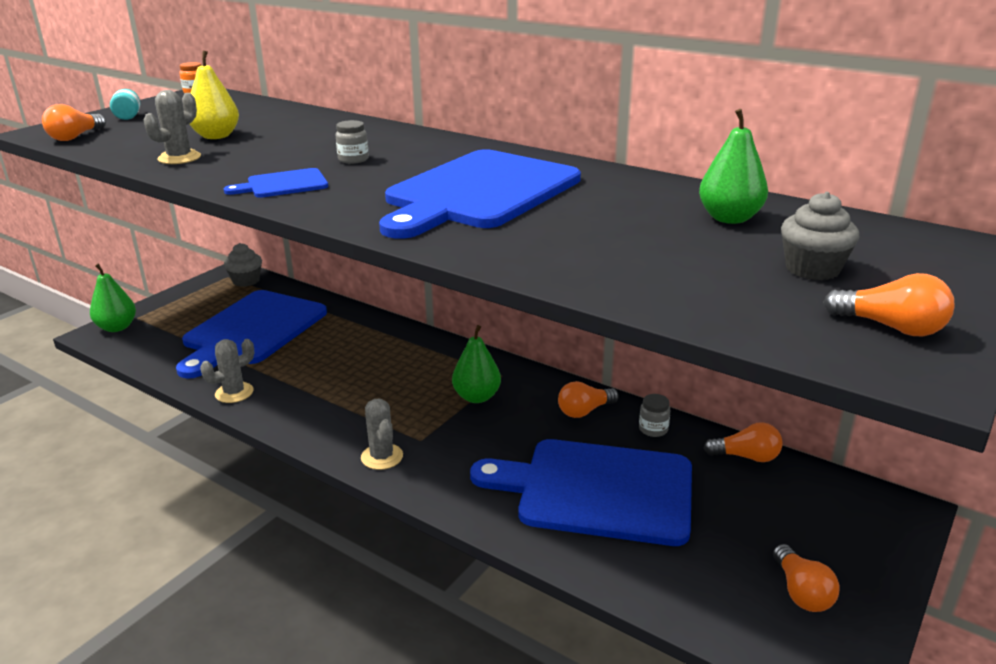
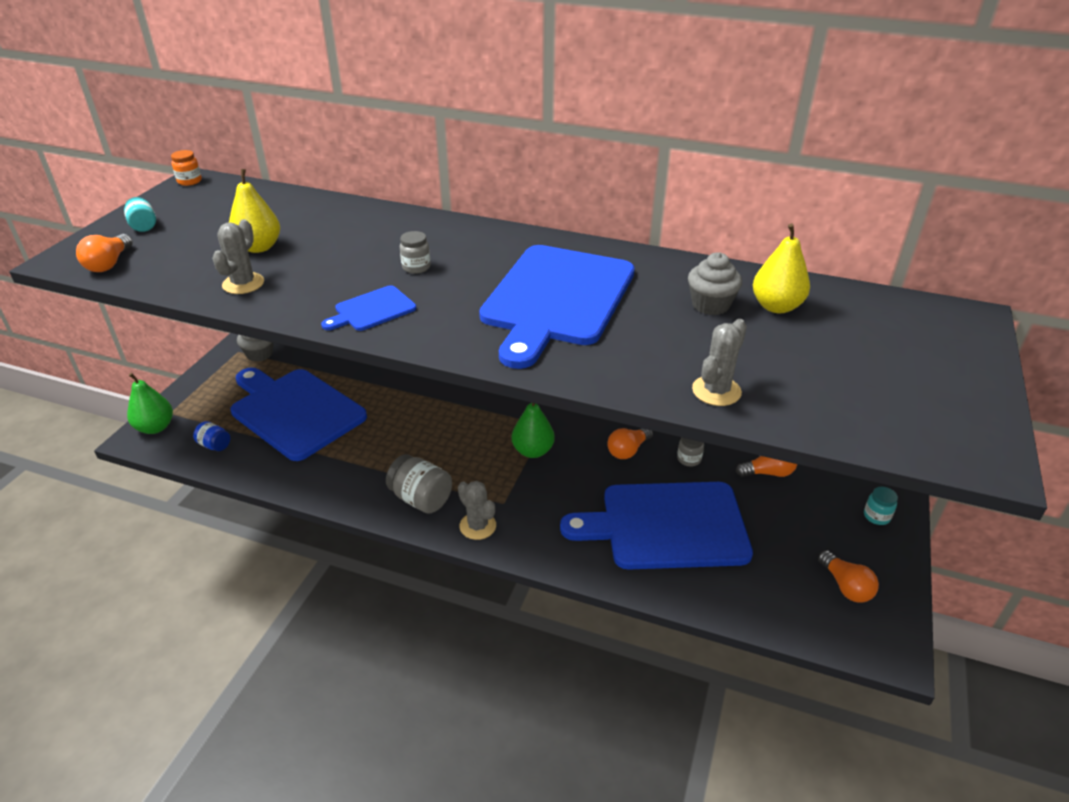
camera: 15 degrees left, 10 degrees up
(161, 349) = (214, 445): none -> blue jar
(234, 393) = (312, 483): grey cactus -> grey cactus (716, 391)
(252, 330) = (294, 411): blue cutting board -> blue cutting board turned 120 degrees clockwise
(335, 423) = (421, 499): none -> grey jar
(729, 218) = (776, 306): green pear -> yellow pear
(812, 269) = (864, 358): grey cupcake -> grey cupcake (710, 305)
(873, 523) = (876, 516): none -> turquoise jar
(890, 327) = (945, 414): orange light bulb -> none

